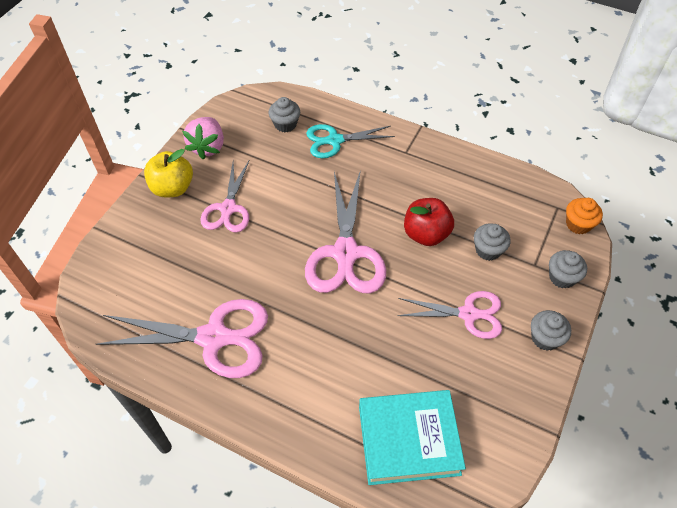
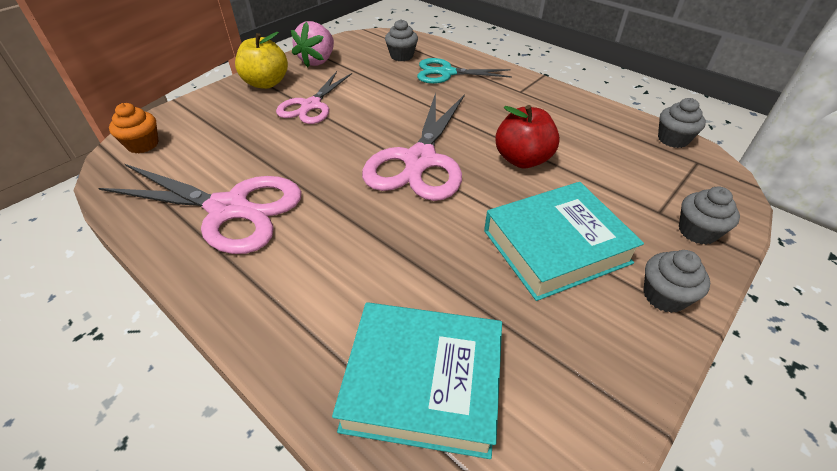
camera: 15 degrees right, 10 degrees down
(468, 314) = (556, 246): pink scissors -> turquoise book
(488, 250) = (598, 187): grey cupcake -> grey cupcake (673, 139)
(578, 224) = (725, 182): orange cupcake -> orange cupcake (143, 144)

